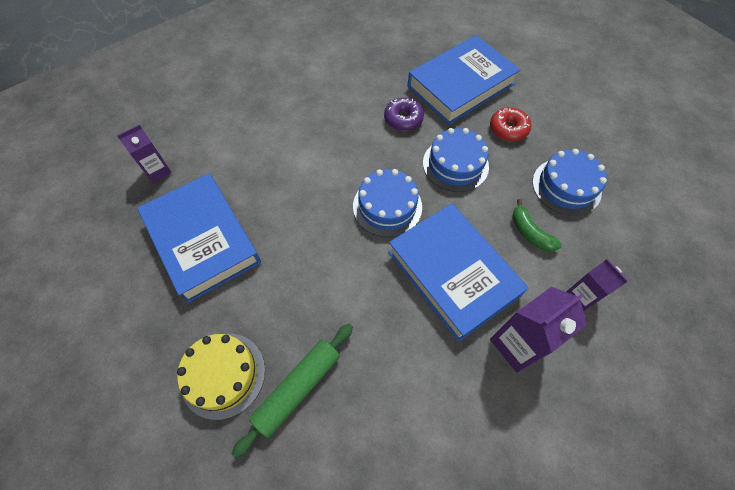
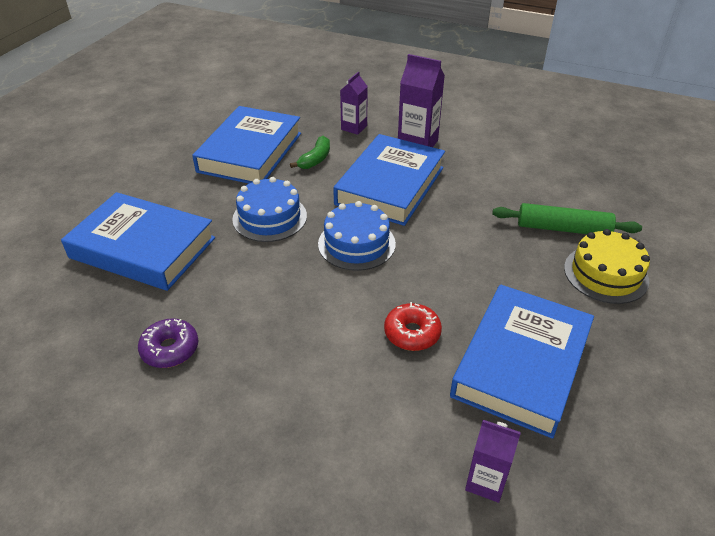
camera: 120 degrees left, 20 degrees down
(403, 119) = (227, 274): purple donut -> purple donut (170, 349)
(508, 129) = (197, 198): red donut -> red donut (412, 333)
(566, 186) = (250, 152): blue cake -> blue book

